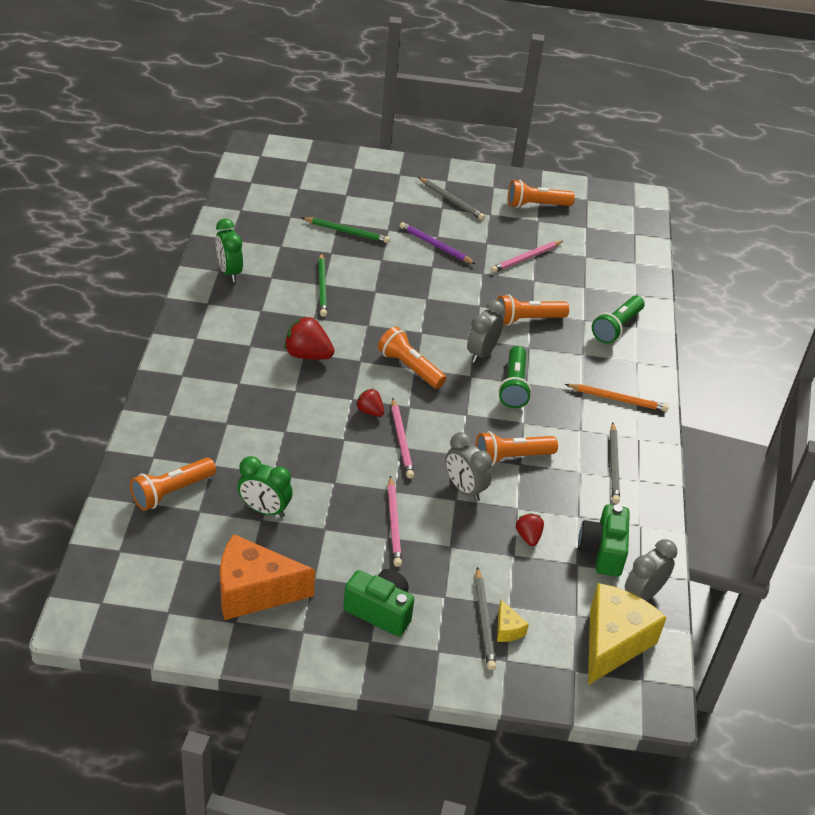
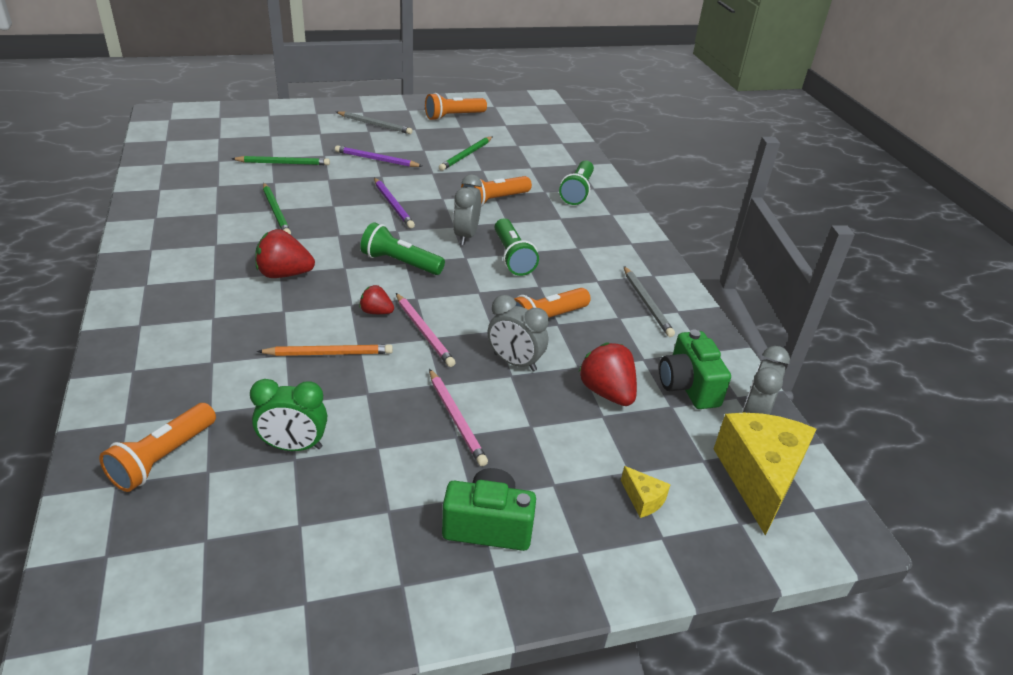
camera: 20 degrees left, 5 degrees down
(229, 272) = (167, 217): green clock -> none
(254, 591) = (317, 552): orange cheese -> none
(409, 367) = (400, 263): orange flashlight -> green flashlight
(429, 303) = (393, 205): none -> purple pencil
(484, 620) = (612, 498): grey pencil -> none
(526, 258) = (466, 155): pink pencil -> green pencil
(528, 537) = (607, 392): red strawberry -> red strawberry, size x1.72
(617, 399) = (614, 247): orange pencil -> orange pencil (329, 353)

